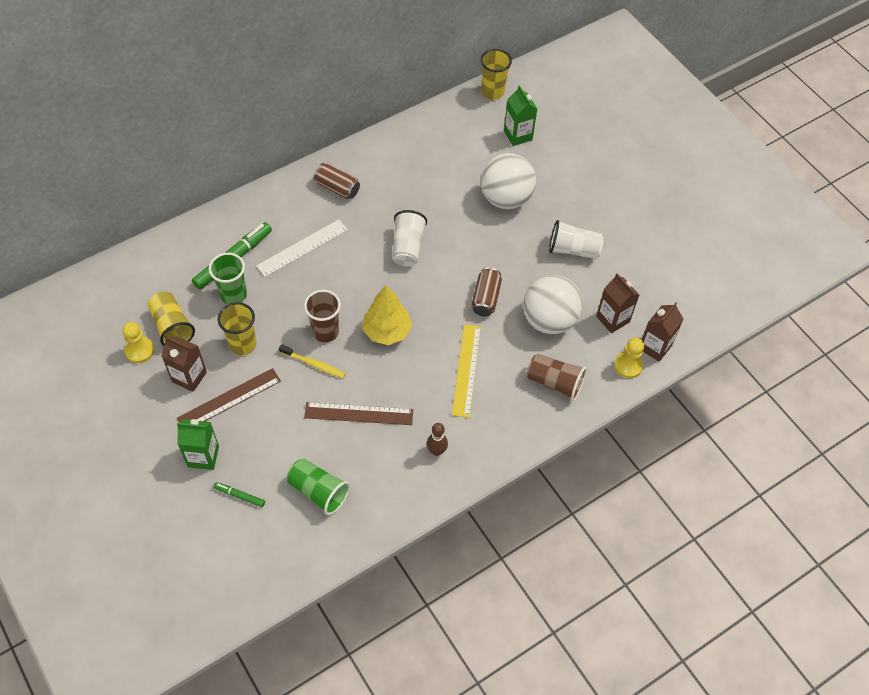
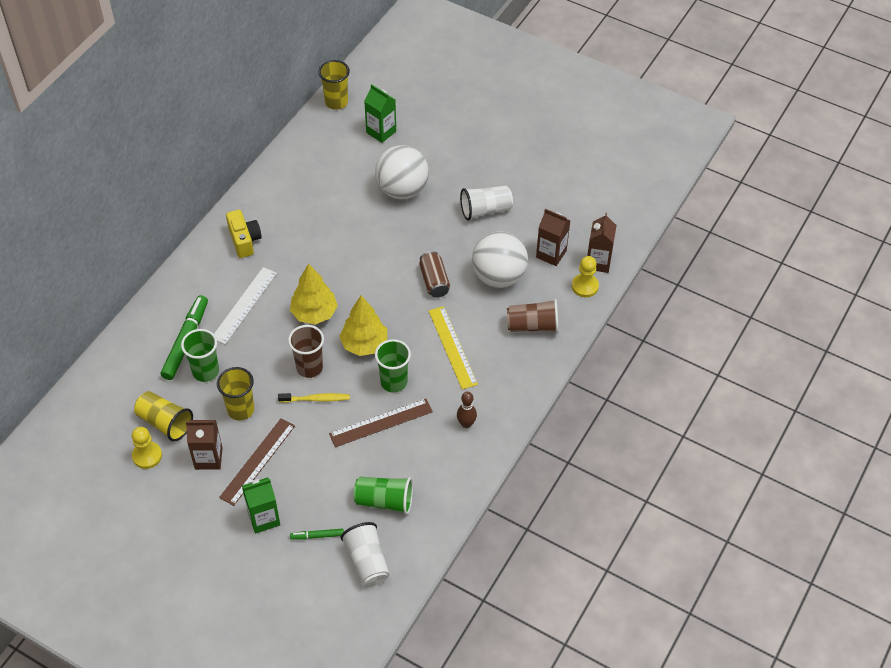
camera: 25 degrees left, 5 degrees down
(337, 188) = (244, 240): brown can -> yellow camera
(359, 282) = (314, 313): none -> yellow tree
(393, 380) = (393, 382): none -> green cup
(407, 247) = (340, 266): white cup -> white cup (367, 561)

